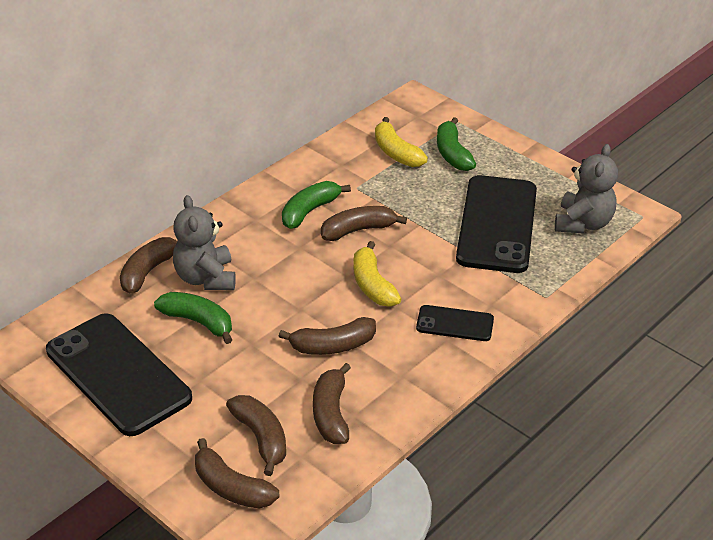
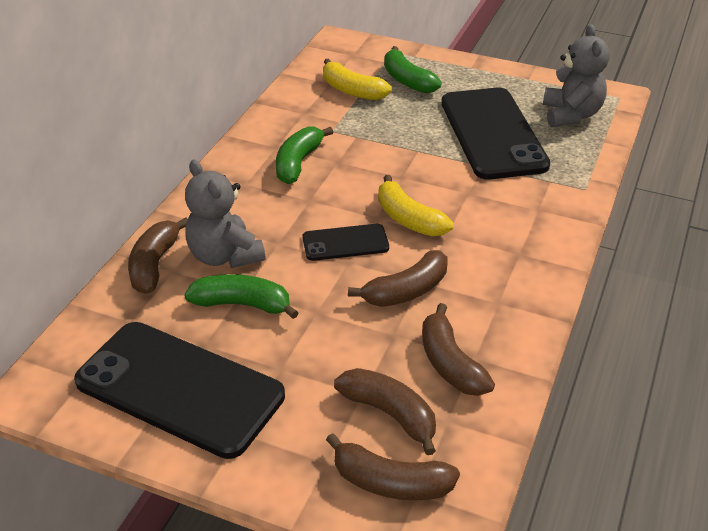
camera: 20 degrees left, 0 degrees up
(358, 230) = (360, 170): brown banana -> none
(455, 324) = (516, 236): black phone -> black phone (345, 243)

